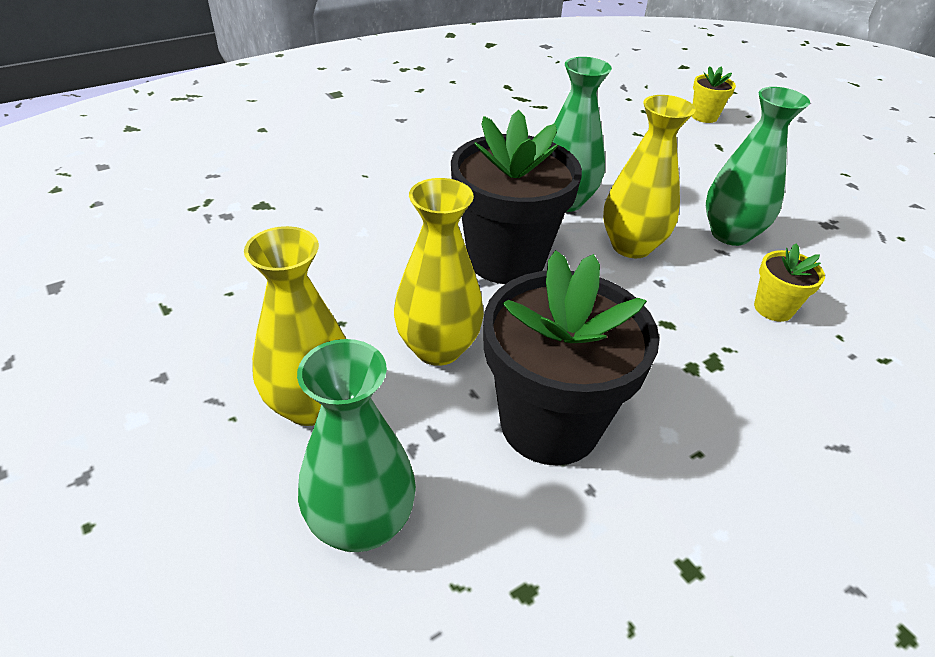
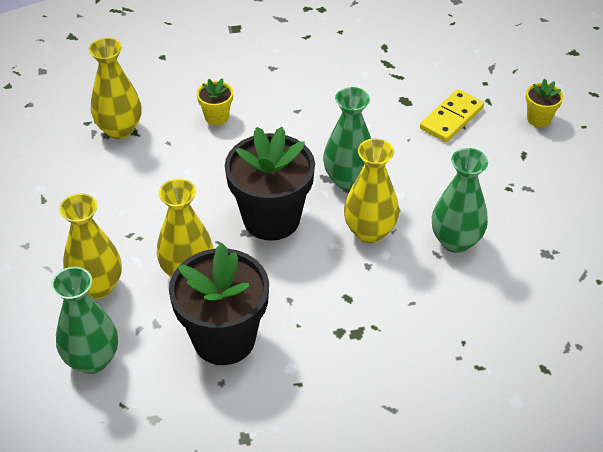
camera: 25 degrees right, 5 degrees up
(244, 206) = (120, 129): none -> yellow vase
(623, 130) = (451, 118): none -> yellow domino
(773, 308) = (433, 308): yellow flower pot -> yellow flower pot (216, 117)

